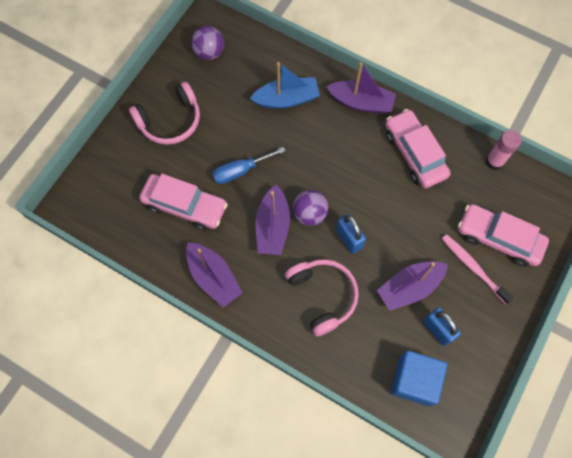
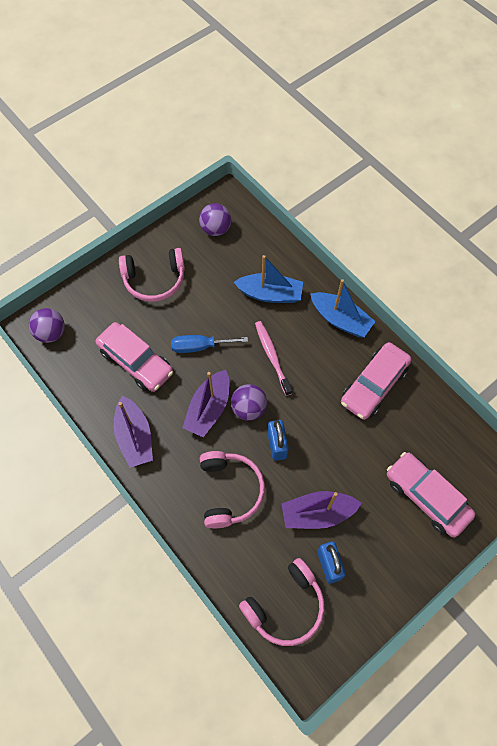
camera: 20 degrees right, 5 degrees down
(89, 206) = (51, 333): none -> purple ball
(361, 102) = (340, 320): purple boat -> blue boat
(414, 153) = (374, 385): pink car -> pink car turned 135 degrees counterclockwise
(414, 380) = (286, 606): blue cube -> pink headphones
(473, 267) = (389, 516): pink toothbrush -> pink toothbrush (272, 356)
(494, 161) = (452, 419): pink glue stick -> none

